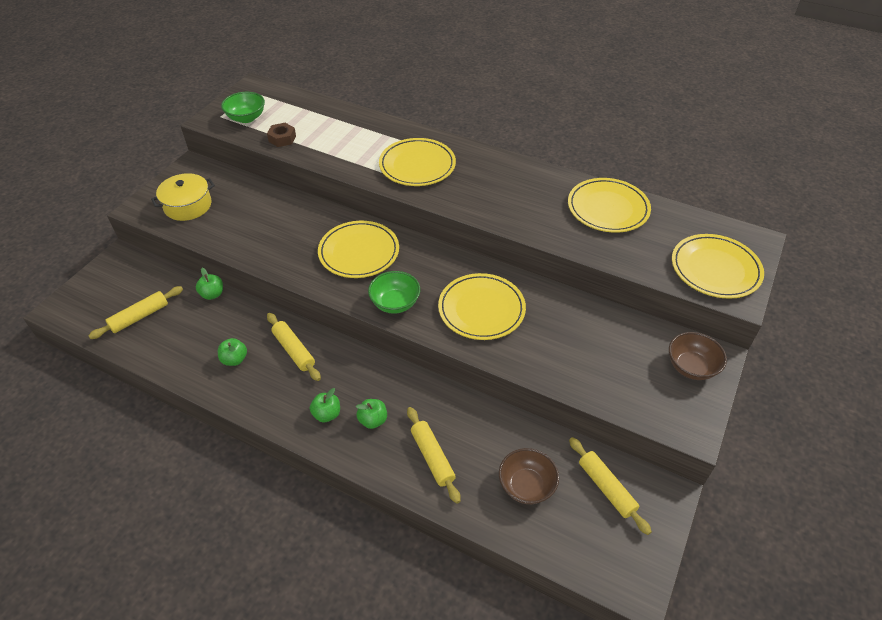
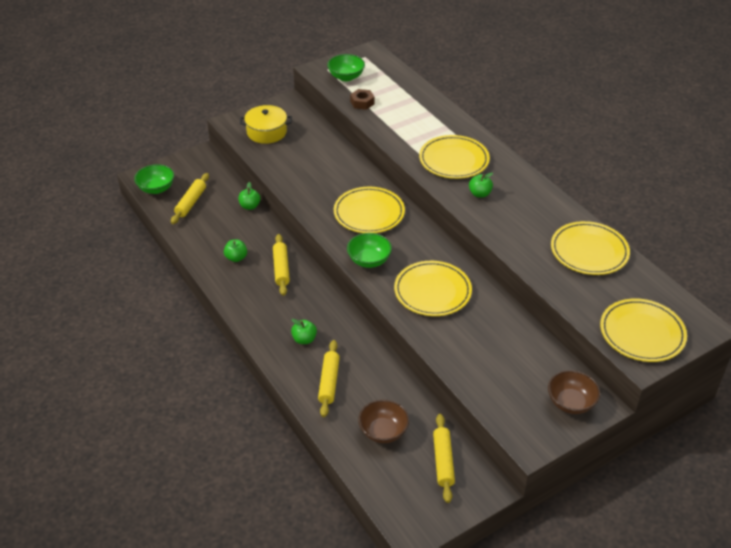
camera: 30 degrees right, 5 degrees down
(86, 317) = (156, 189): none -> green bowl
(139, 317) = (191, 203): yellow rolling pin -> yellow rolling pin turned 60 degrees counterclockwise
(327, 414) = (275, 321): green apple -> green apple (480, 194)

